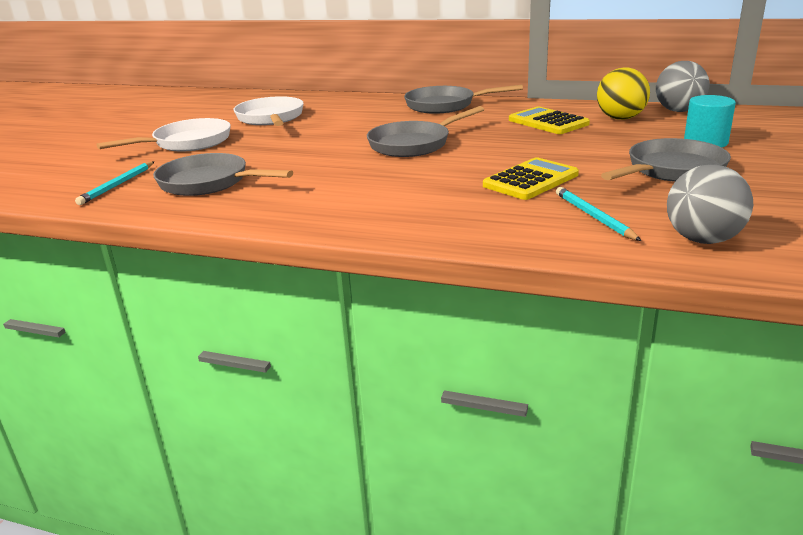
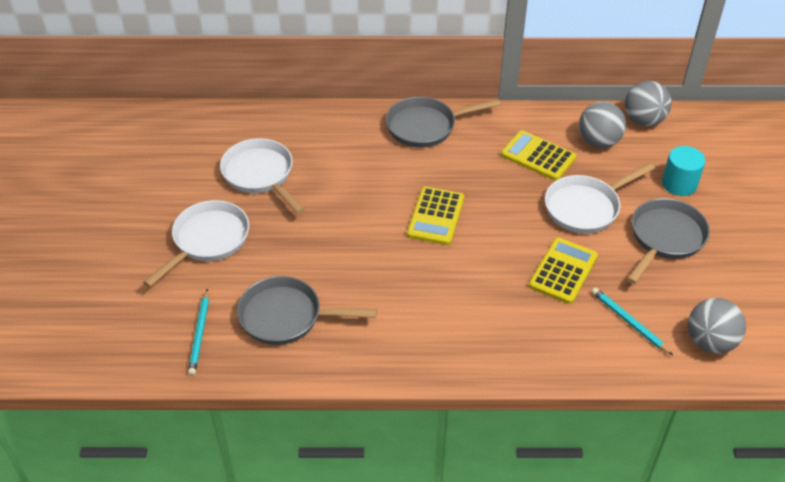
camera: 20 degrees left, 20 degrees up
(414, 144) = (436, 216): grey pan -> yellow calculator
(583, 148) = (586, 207): none -> white pan
(620, 118) = (598, 142): yellow ball -> grey ball

